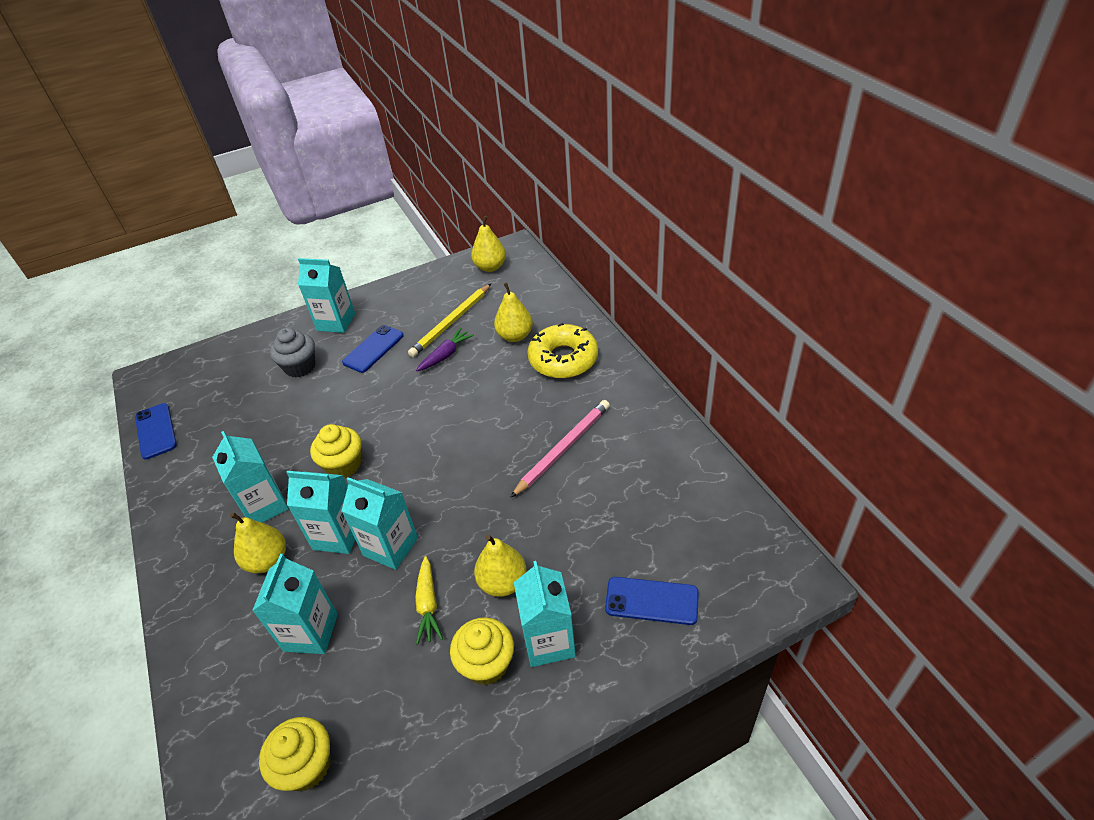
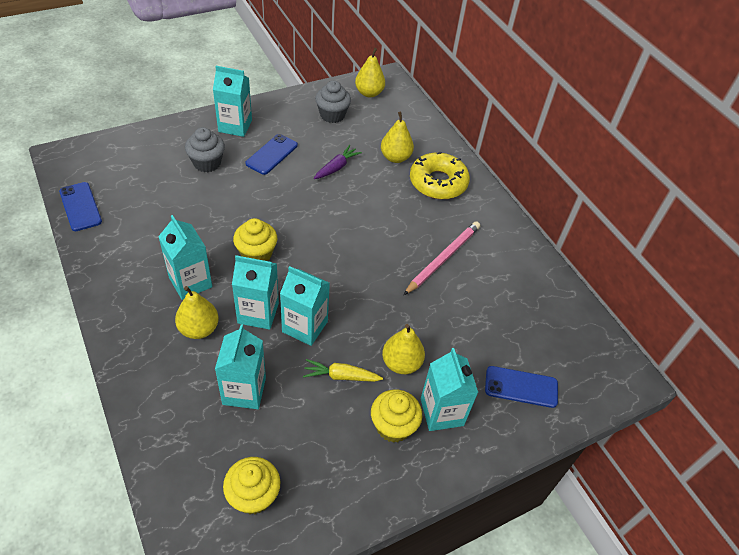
camera: 10 degrees left, 5 degrees up
(428, 604) = (341, 376): yellow carrot -> yellow carrot turned 105 degrees clockwise
(446, 297) = (332, 115): none -> grey cupcake
(451, 322) = (339, 139): yellow pencil -> none

